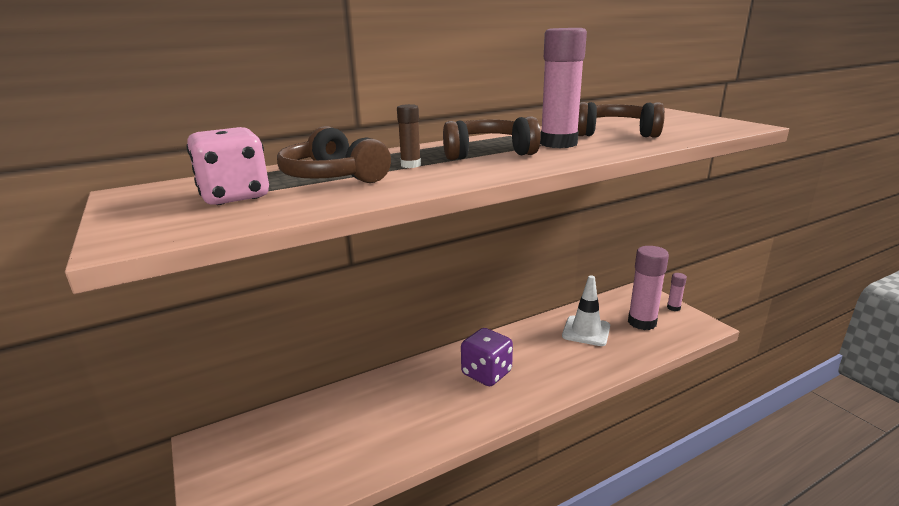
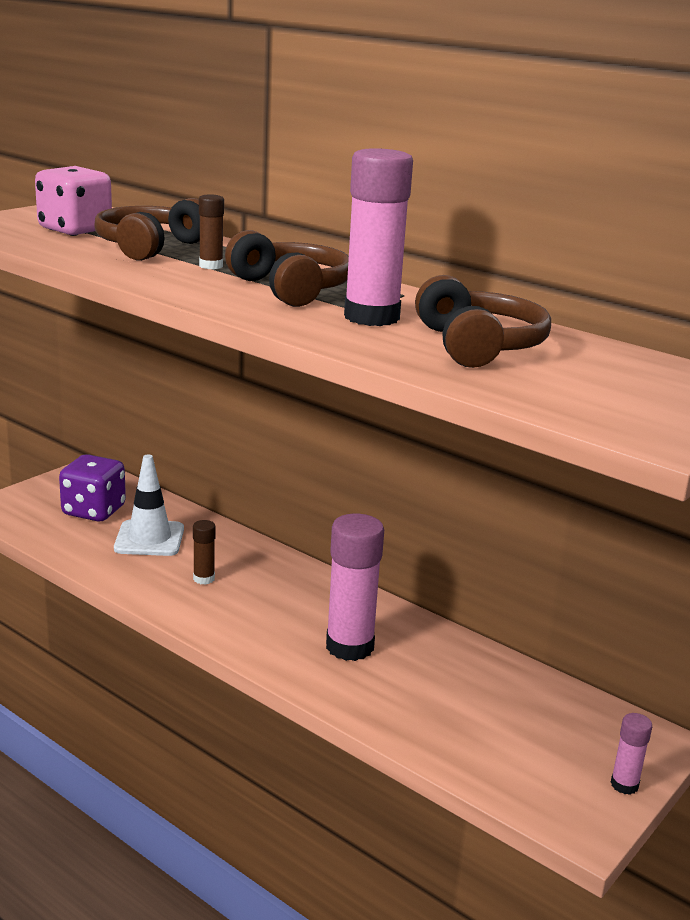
camera: 65 degrees right, 0 degrees up
(437, 403) = (204, 579): none -> brown glue stick
(486, 373) = (283, 604): purple dice -> purple dice (93, 511)
(586, 331) = (453, 681): white traffic cone -> white traffic cone (149, 539)
(642, 322) = (531, 743): pink glue stick -> pink glue stick (349, 646)

